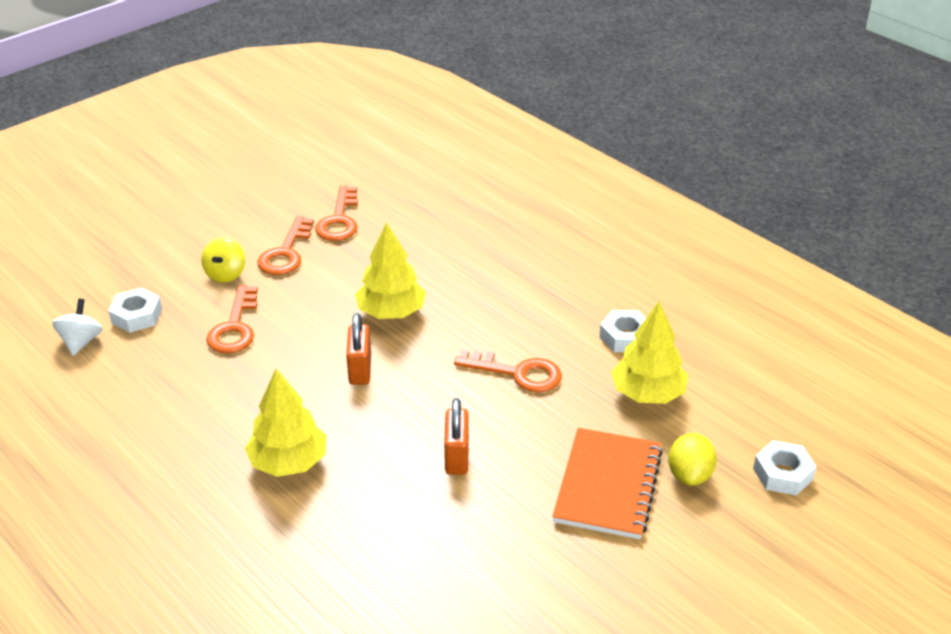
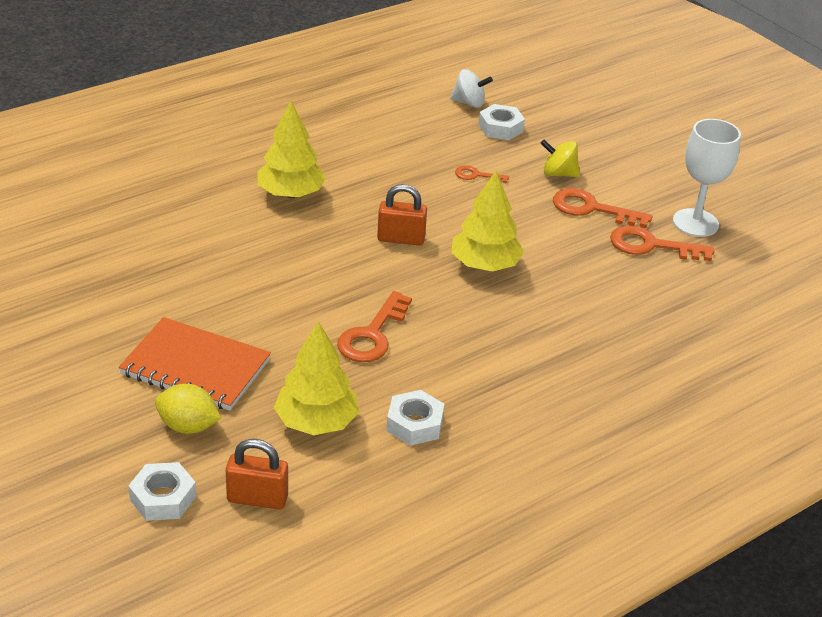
camera: 95 degrees right, 0 degrees up
(235, 327) = (476, 175): orange key -> orange key, size x0.56
(299, 197) = (695, 223): none -> white goblet
(456, 457) = (266, 281): orange padlock -> orange padlock (257, 498)

